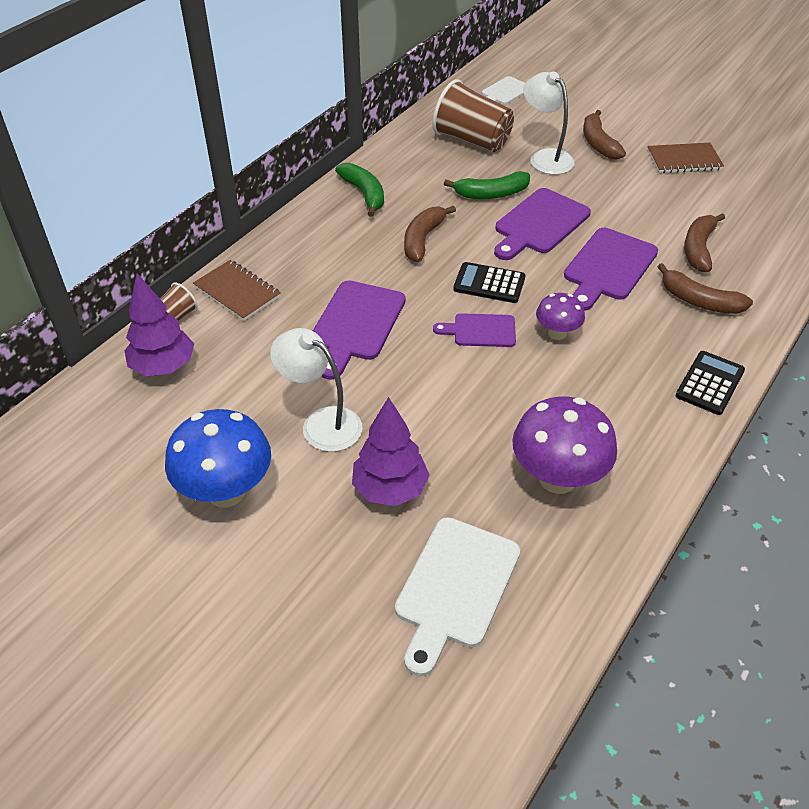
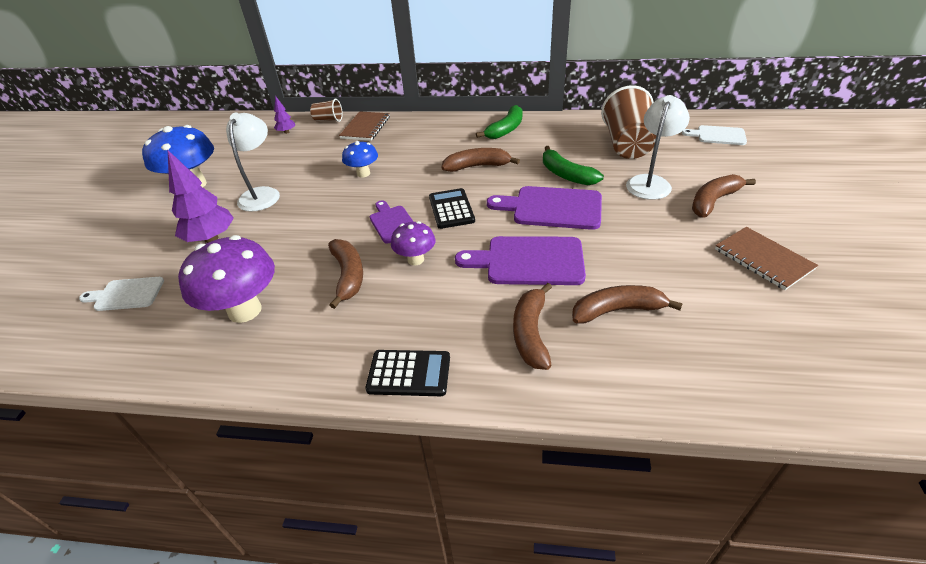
camera: 65 degrees right, 5 degrees down
(163, 367) = (286, 132): purple tree -> purple tree, size x0.50
(356, 324) = (363, 173): purple cutting board -> blue mushroom
(455, 587) = (126, 294): white cutting board -> white cutting board, size x0.60
(551, 386) = (348, 276): none -> brown banana

